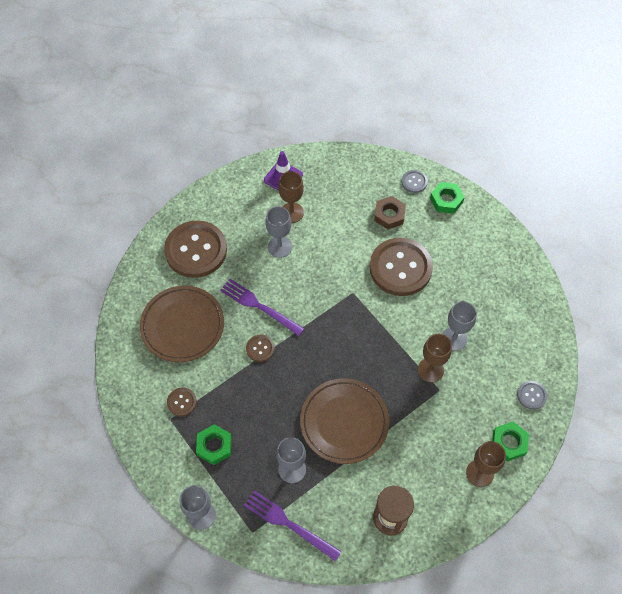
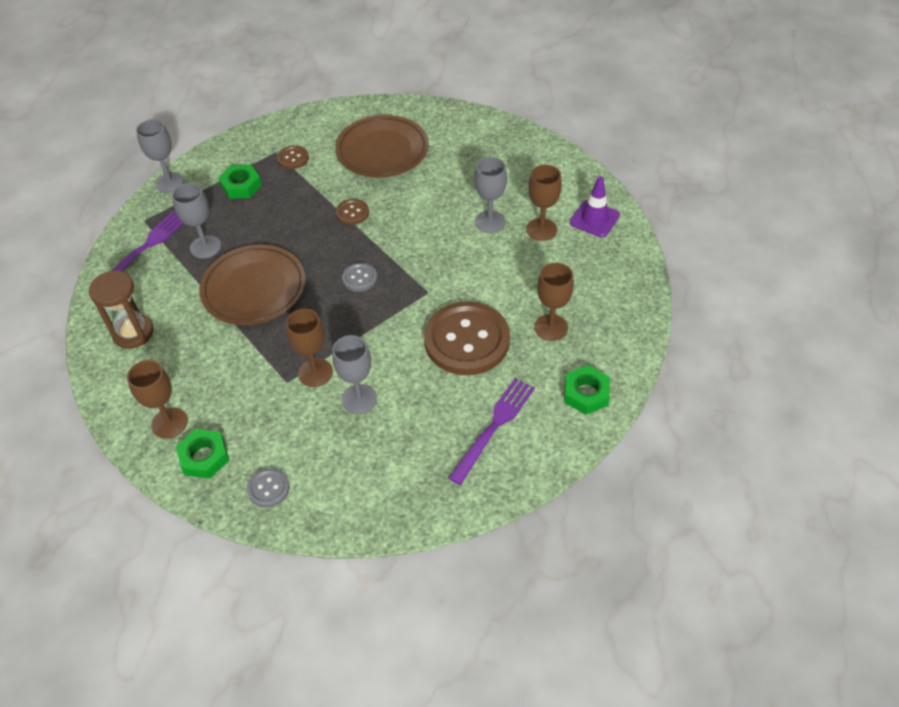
camera: 90 degrees right, 10 degrees down
(196, 250) = (479, 152): brown button -> none
(259, 306) = (407, 208): purple fork -> purple fork (494, 426)
(389, 215) = (551, 327): brown nut -> brown goblet
(414, 182) = (612, 355): grey button -> grey button (359, 278)

